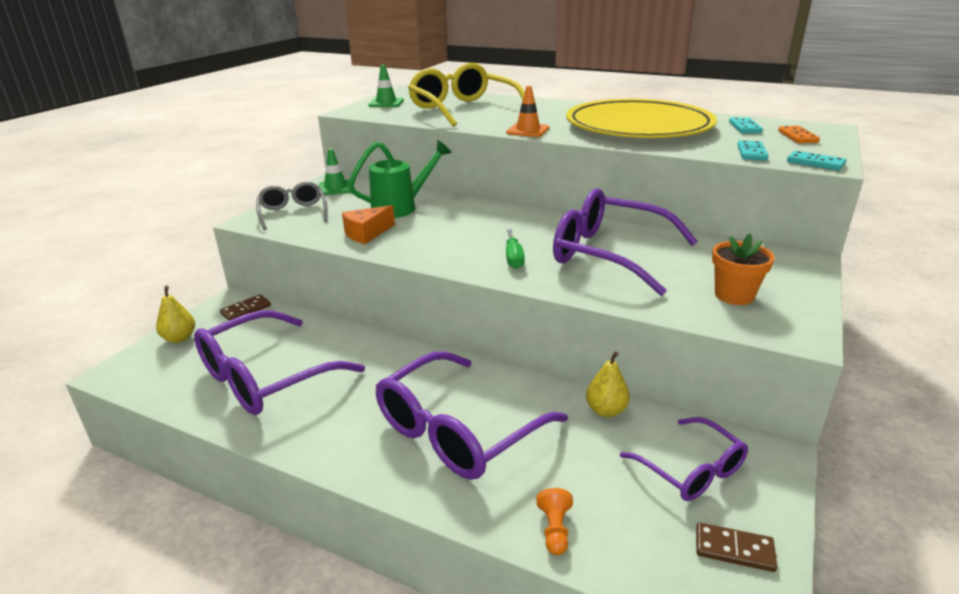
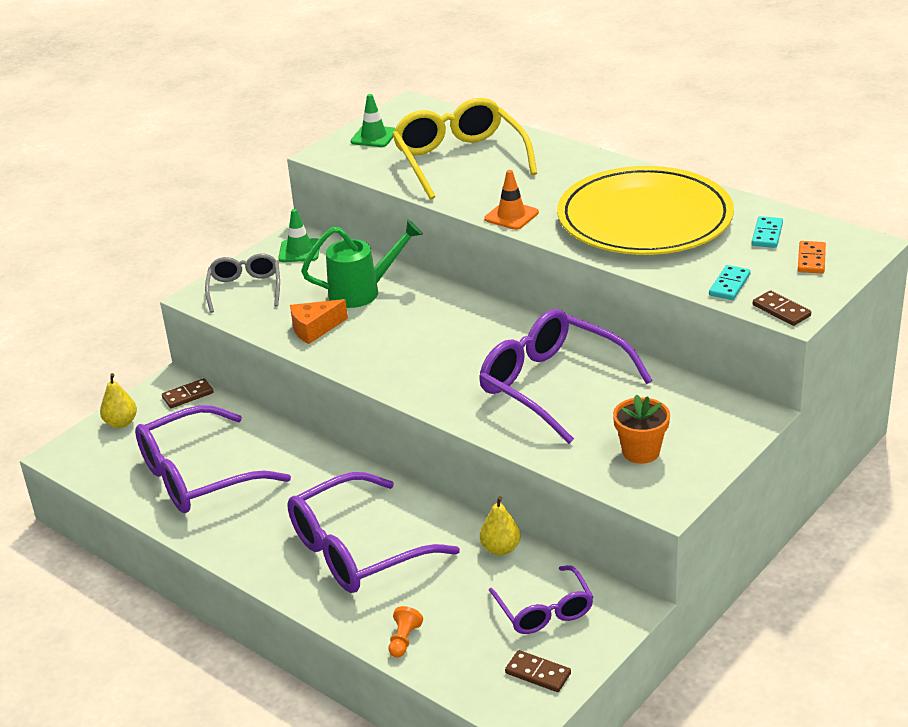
camera: 15 degrees right, 5 degrees up
(513, 258) = (451, 379): green screwdriver -> none
(815, 163) = (781, 311): turquoise domino -> brown domino

